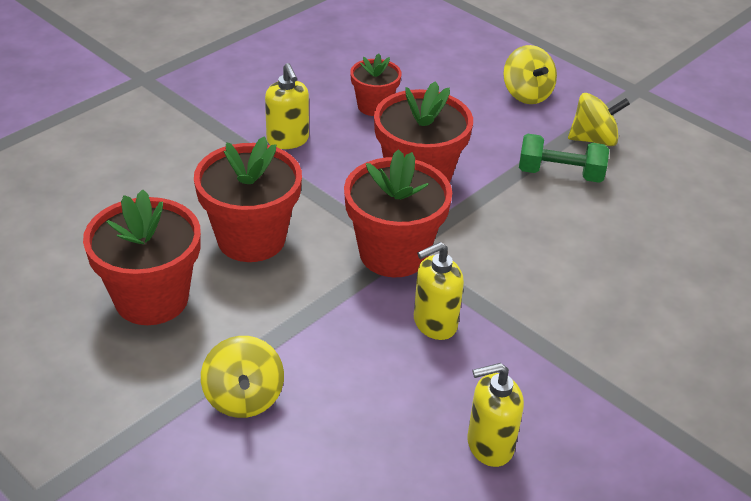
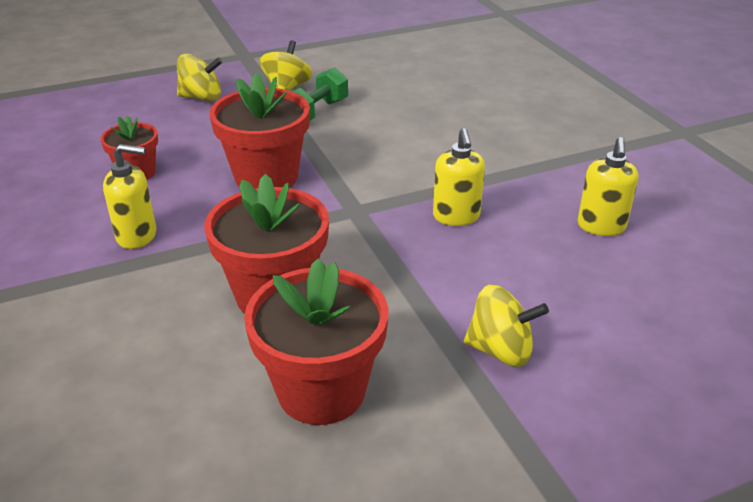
camera: 65 degrees left, 5 degrees down
(393, 253) = (356, 215): red flower pot -> none

